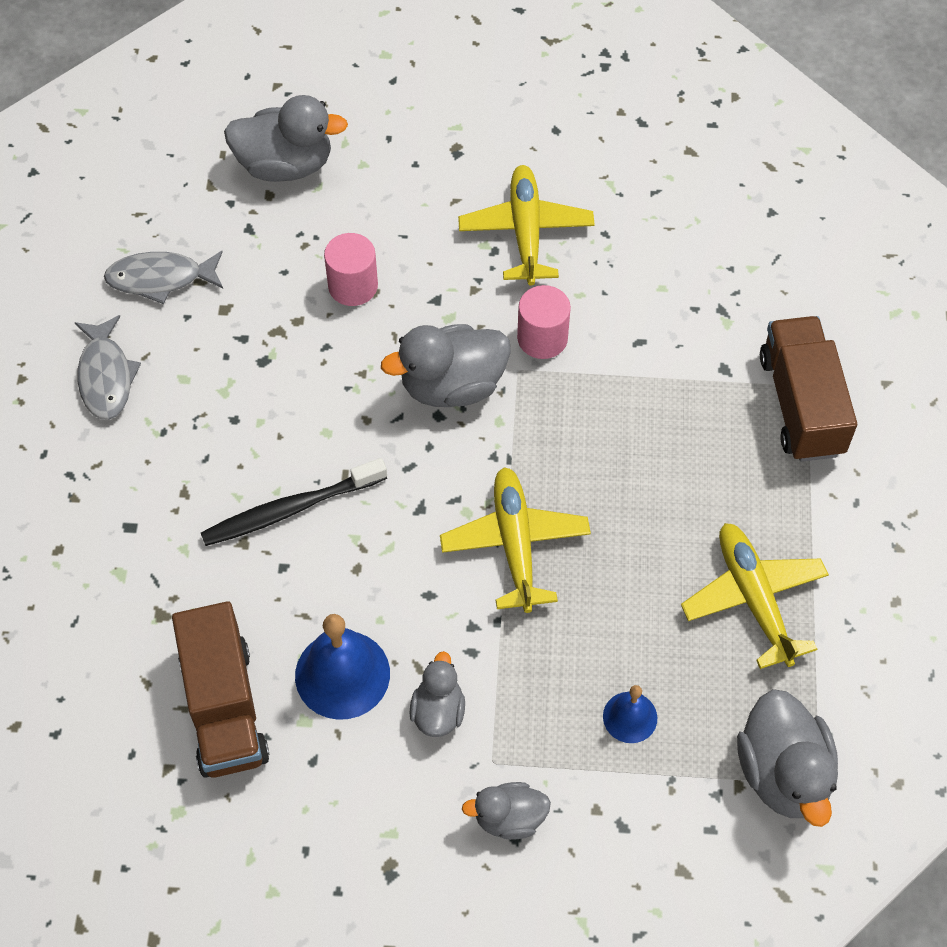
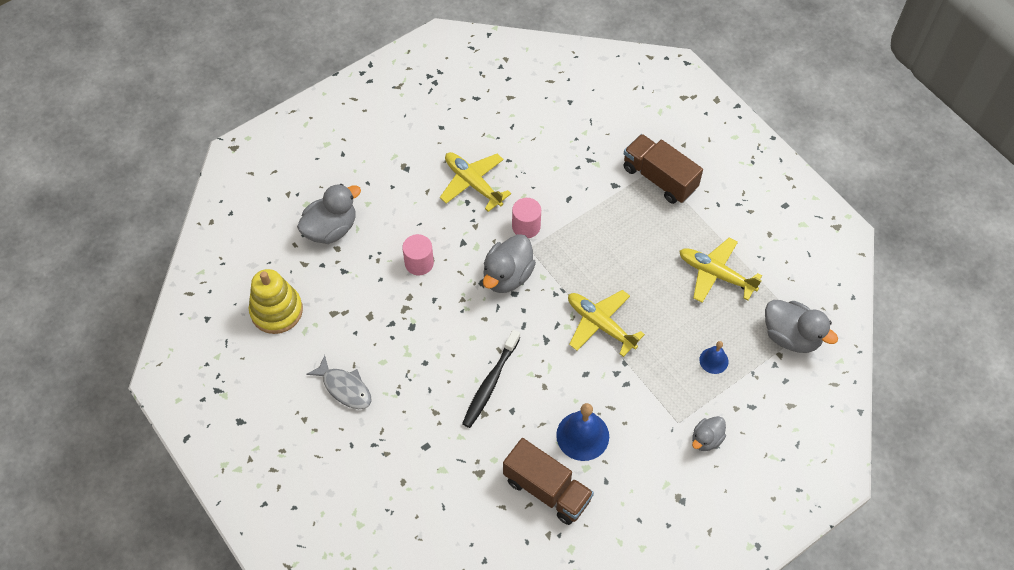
camera: 40 degrees left, 0 degrees up
(120, 221) = (276, 311): none -> yellow stacking toy
(160, 279) = (324, 324): grey fish -> none
(438, 711) = (636, 419): grey duck -> none

